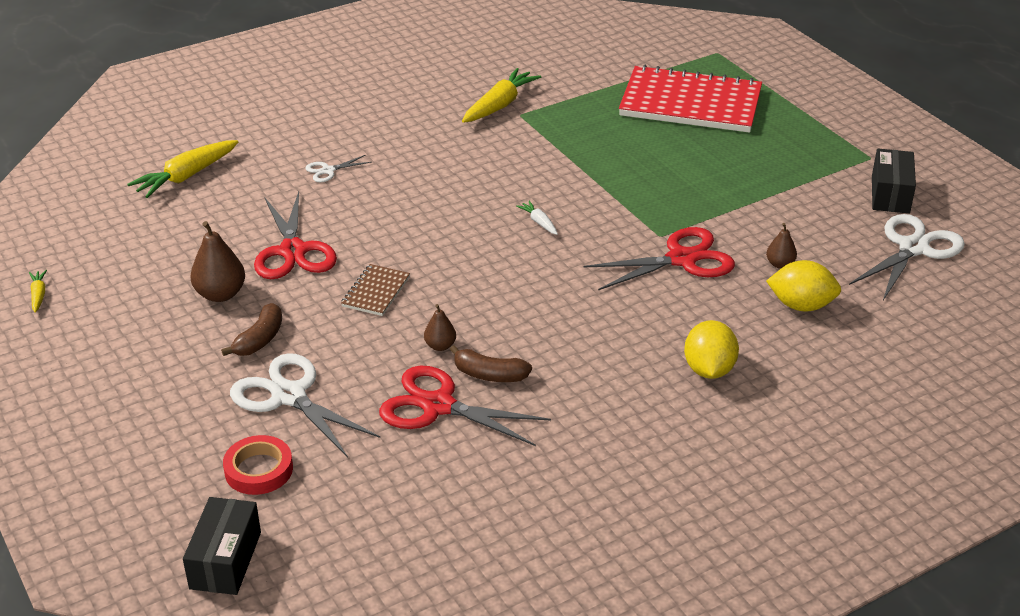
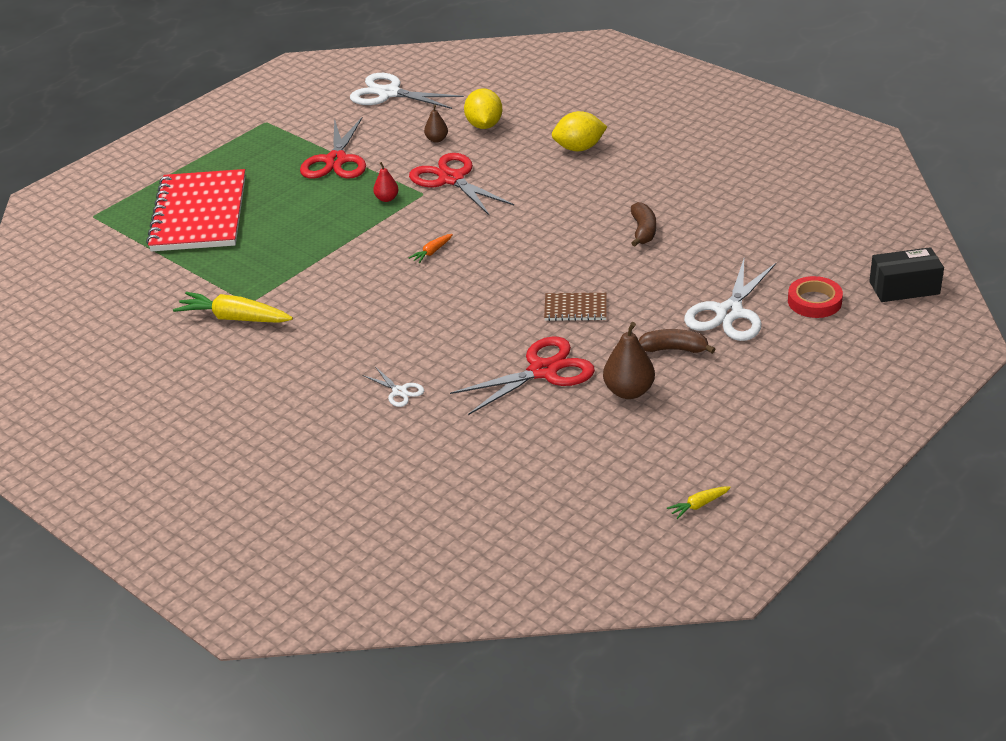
camera: 105 degrees left, 0 degrees up
(186, 177) = (452, 485): yellow carrot -> none
(438, 405) = (692, 244): red scissors -> red scissors (336, 161)
(440, 346) = (624, 260): brown pear -> none
(539, 222) = (432, 252): white carrot -> orange carrot
(662, 211) = (387, 198): none -> red pear
(890, 194) = (318, 108): black box -> none

